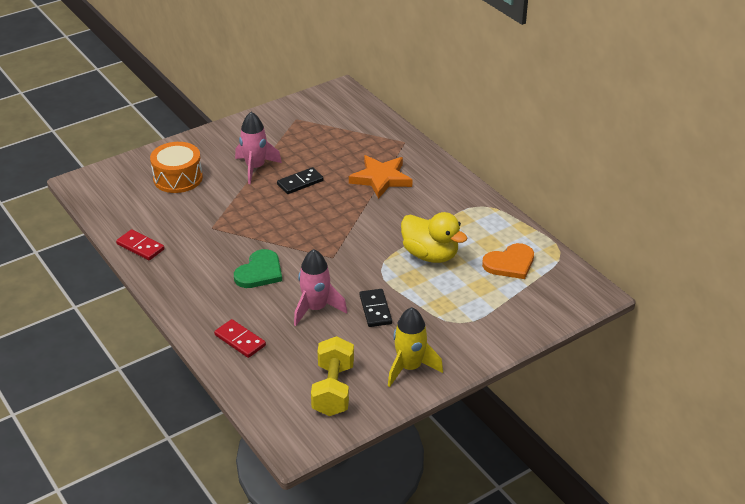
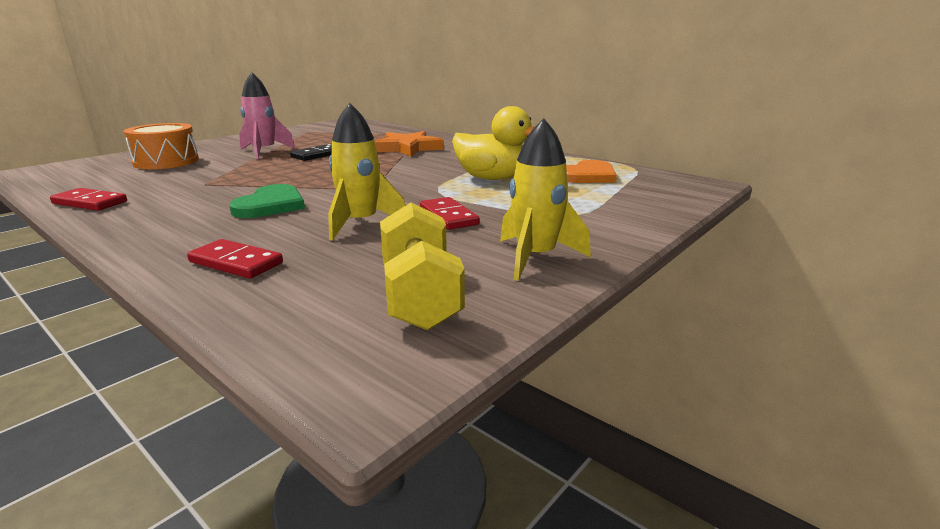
camera: 15 degrees left, 15 degrees down
(316, 309) = (360, 224): pink rocket -> yellow rocket
(375, 310) = (448, 216): black domino -> red domino

